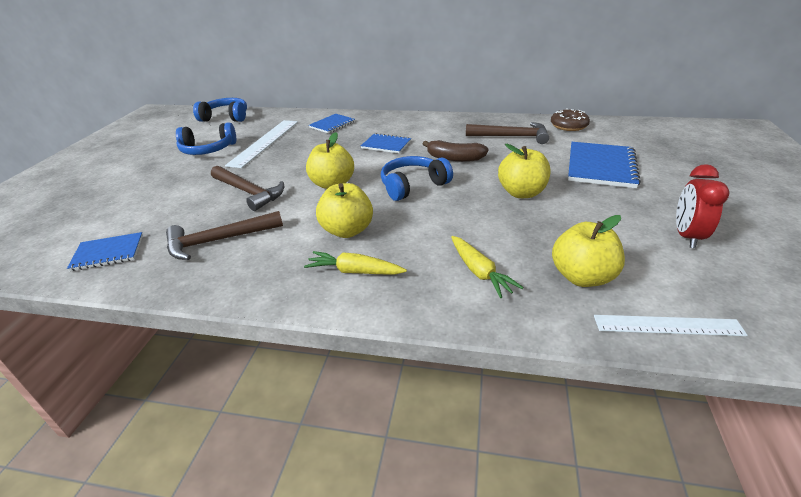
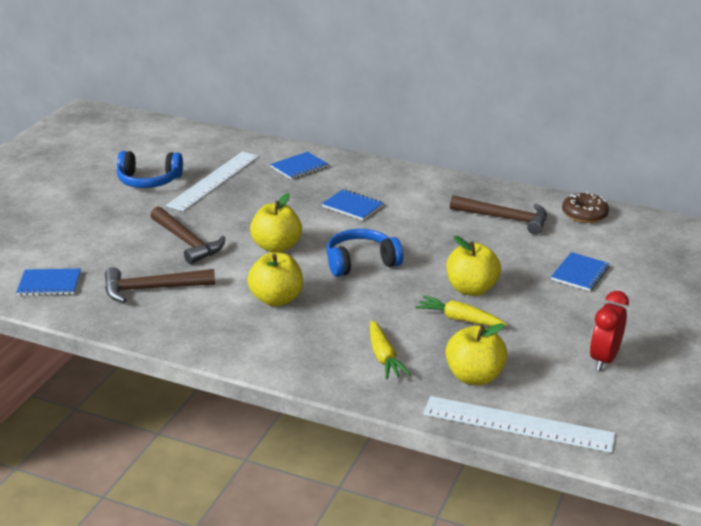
camera: 10 degrees right, 5 degrees down
(226, 117) = (173, 136): blue headphones -> none
(355, 271) = (271, 338): yellow carrot -> yellow carrot (459, 319)
(454, 158) = (422, 237): brown banana -> none
(601, 166) = (580, 273): blue notebook -> blue notebook, size x0.59
(667, 325) = (518, 424): white ruler -> white ruler, size x1.57

